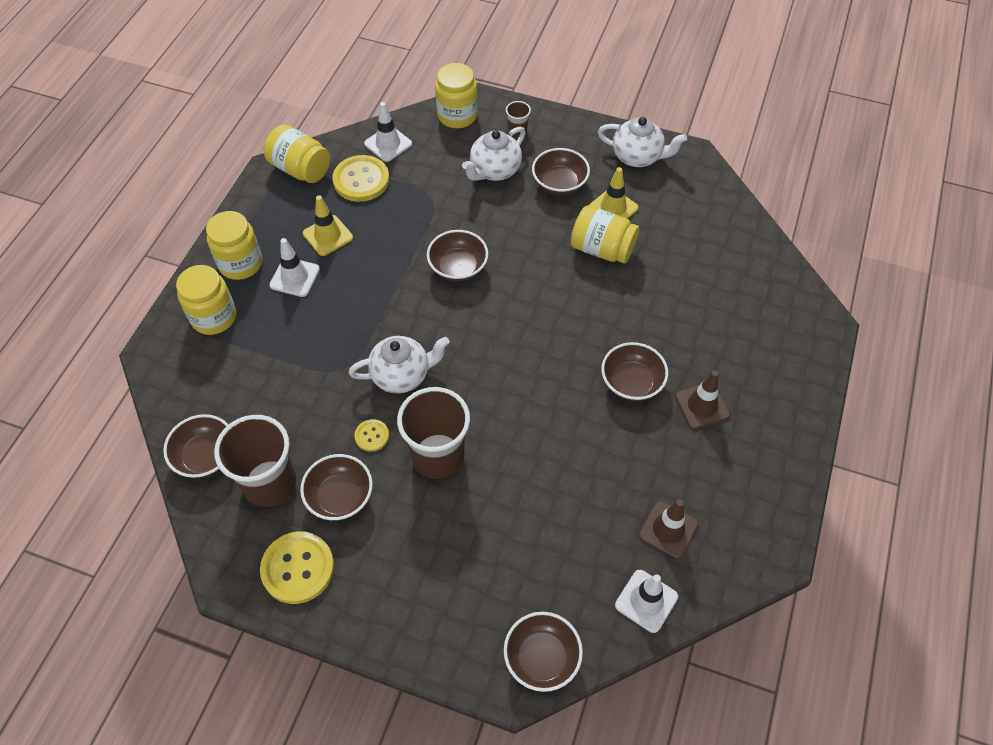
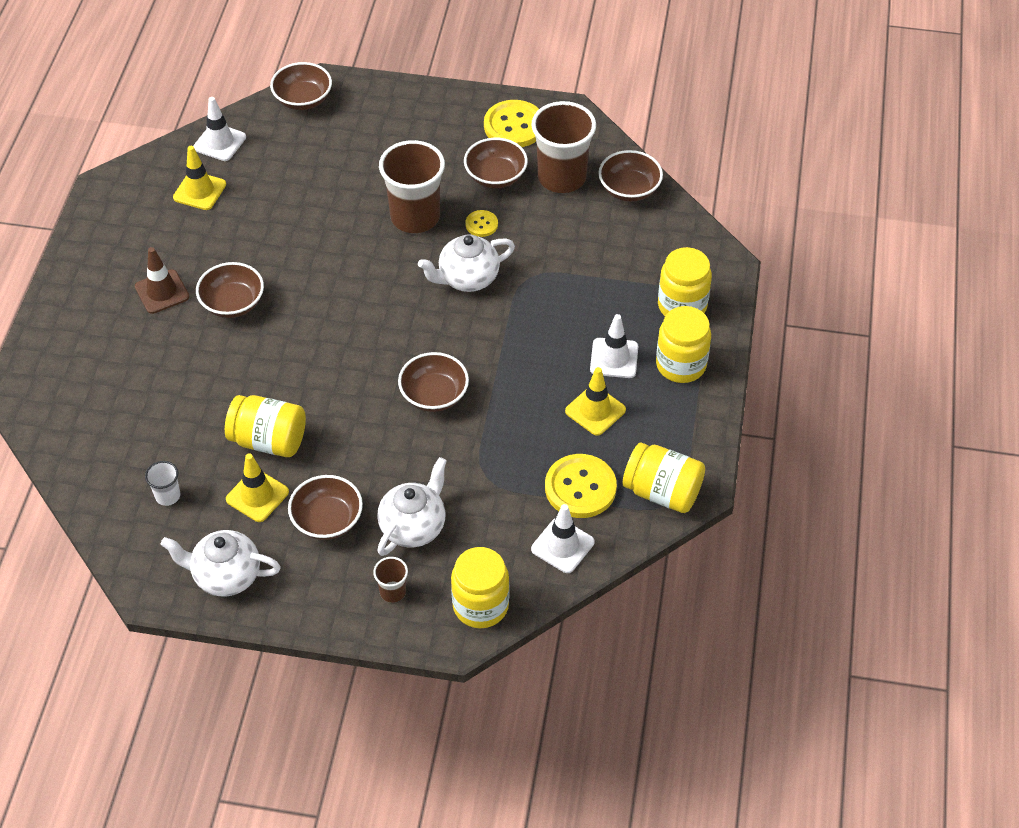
camera: 170 degrees right, 5 degrees down
(668, 529) = (199, 191): brown traffic cone -> yellow traffic cone
(684, 217) = (168, 496): none -> white cup

